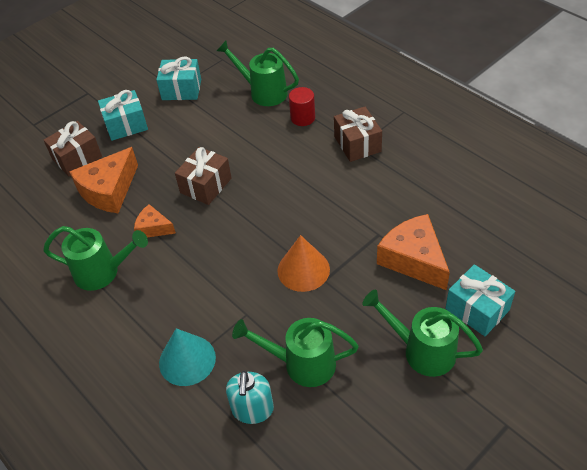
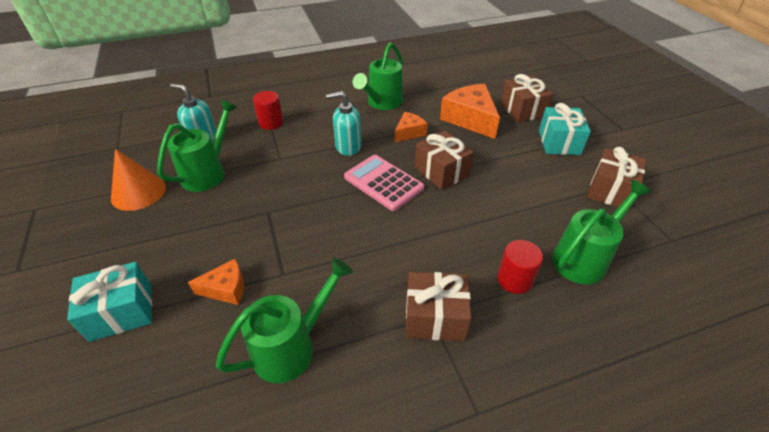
camera: 110 degrees right, 5 degrees down
(181, 90) = (610, 190): turquoise gift -> brown gift
(187, 360) = (271, 123): turquoise cone -> red cylinder
(200, 266) = (348, 147): none -> turquoise soap dispenser
(241, 217) = (383, 183): none -> pink calculator
(303, 270) = (291, 202): orange cone -> orange cone (138, 192)
(413, 259) = (226, 289): orange cheese -> orange cheese, size x0.55
(422, 350) = (136, 246): green watering can -> green watering can (292, 347)

